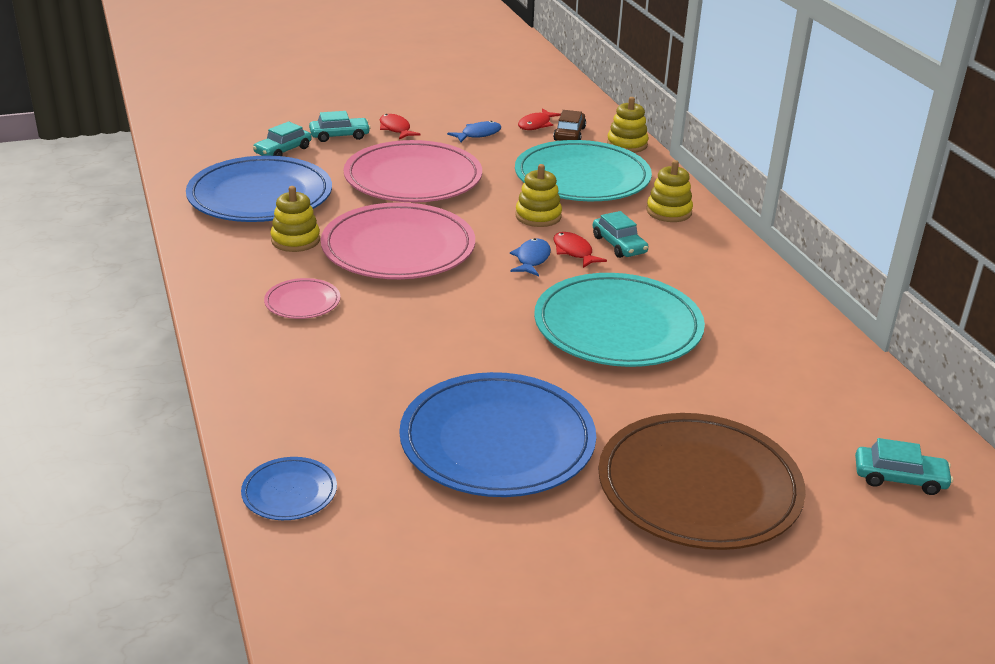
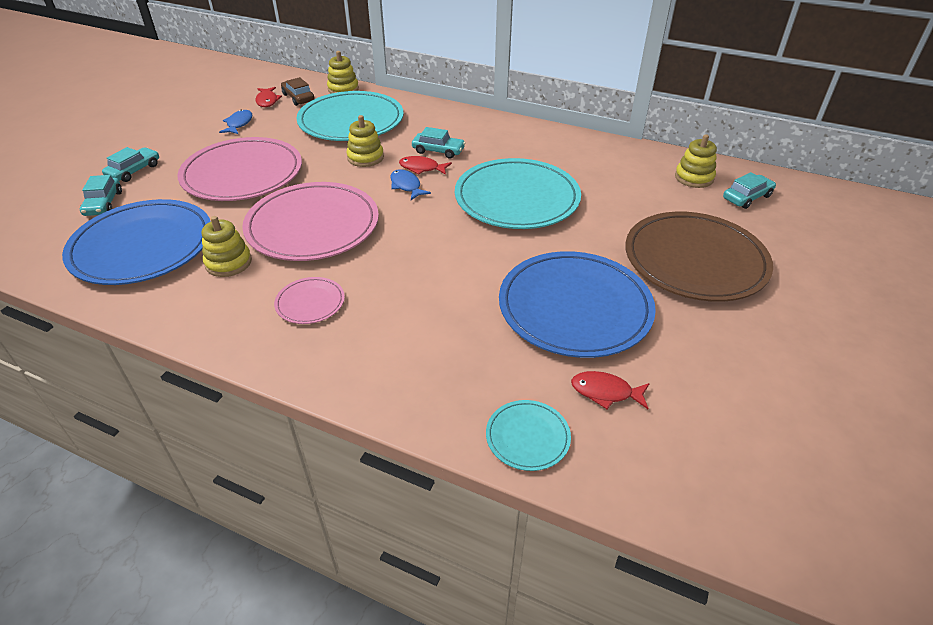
camera: 45 degrees left, 10 degrees up
(289, 492) = (527, 437): blue plate -> turquoise plate
(395, 129) = (171, 146): red fish -> red fish (605, 392)
(669, 212) = (431, 118): yellow stacking toy -> yellow stacking toy (694, 178)

